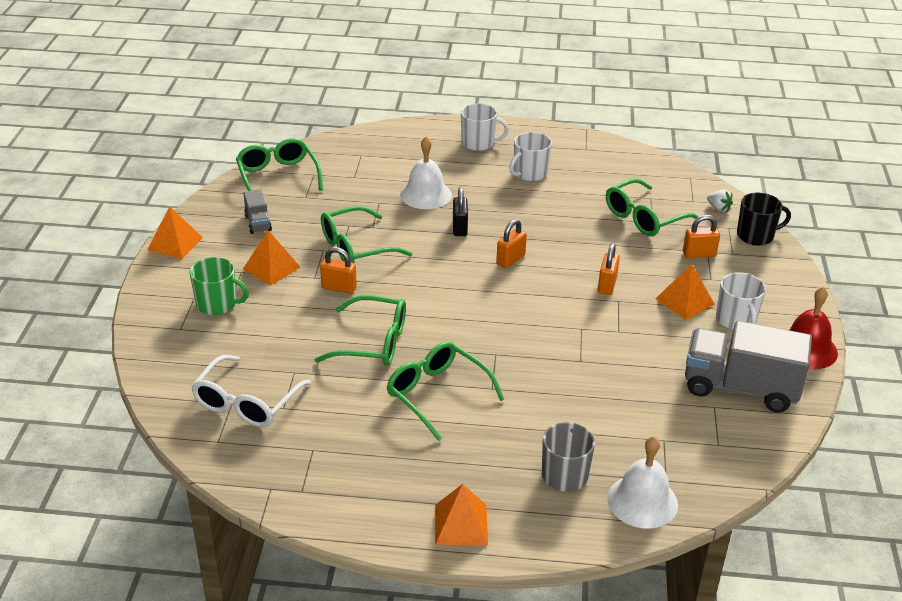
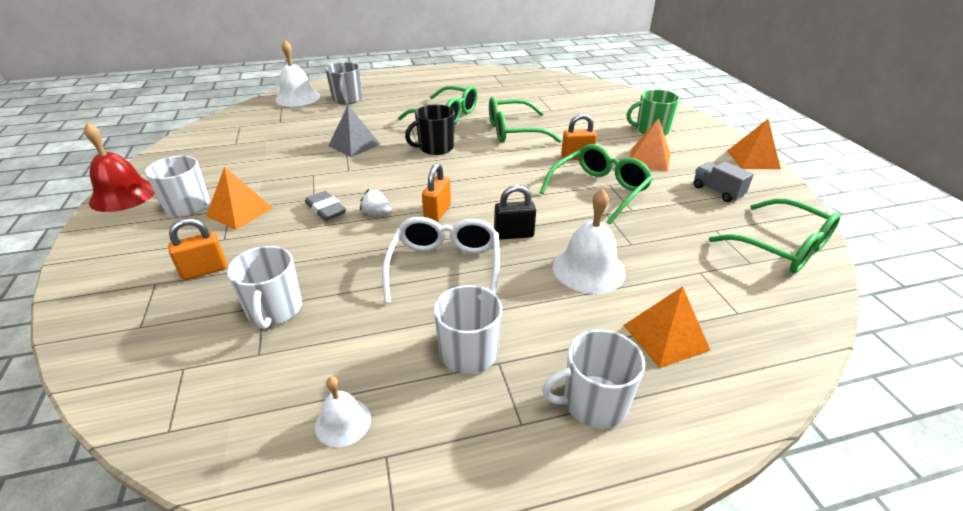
camera: 160 degrees right, 0 degrees up
(246, 403) = (562, 94): white glasses -> white glasses (445, 267)
(459, 228) = (514, 234): black padlock -> black padlock turned 75 degrees counterclockwise
(461, 524) = (401, 77): orange pyramid -> orange pyramid (665, 337)
(569, 366) = (354, 145): none -> grey pyramid
(604, 163) = (343, 422): none -> white bell
(607, 285) = (326, 210): orange padlock -> grey eraser
(644, 218) = (274, 310): green glasses -> white mug
(718, 208) = (140, 362): white strawberry -> white strawberry (376, 213)
(740, 387) = (208, 157): grey truck -> none
(756, 236) = (100, 322): black mug -> black mug (435, 148)

